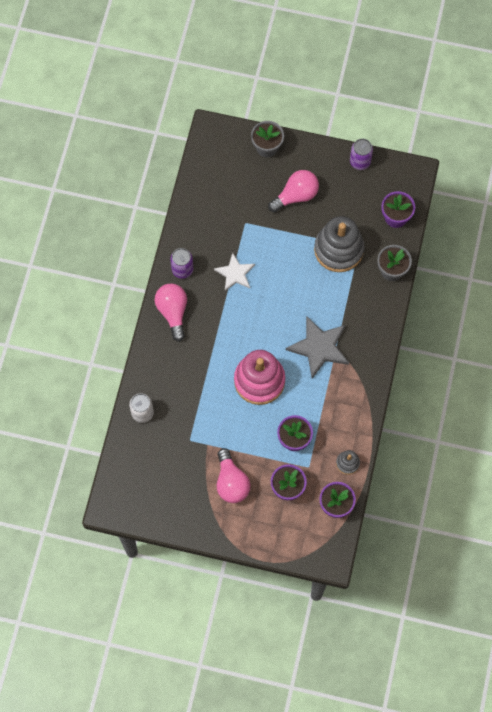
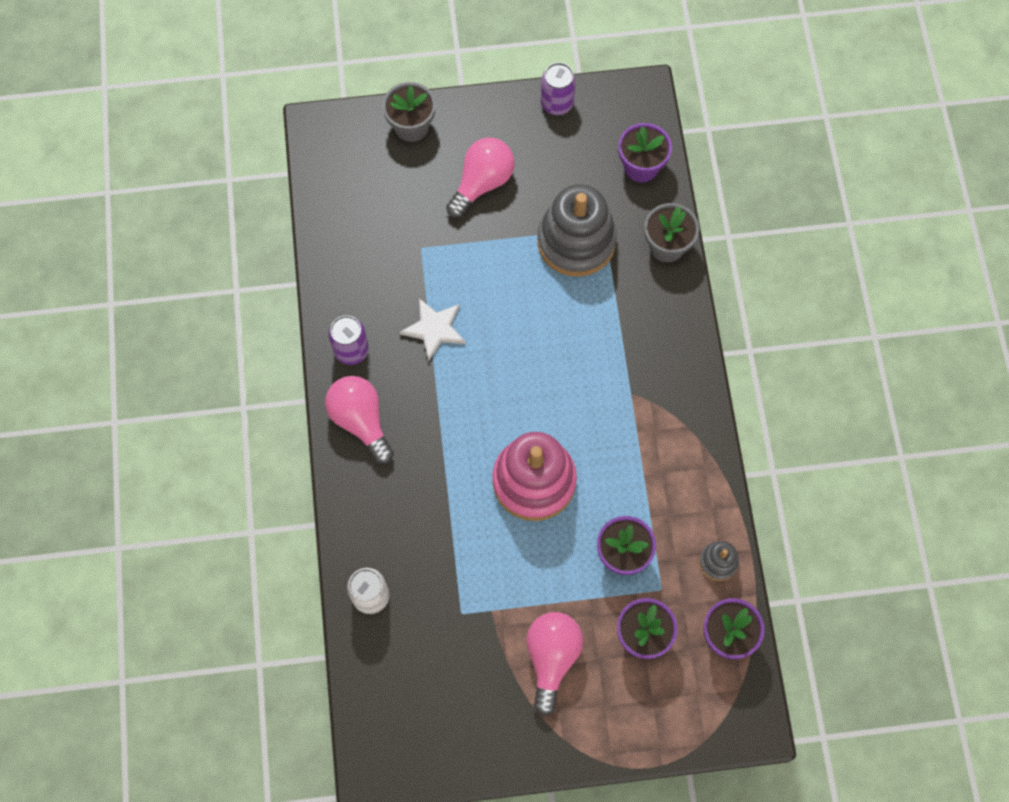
camera: 20 degrees left, 0 degrees up
(231, 482) = (551, 658): pink light bulb -> pink light bulb turned 135 degrees counterclockwise
(319, 347) = (605, 398): grey star -> none

